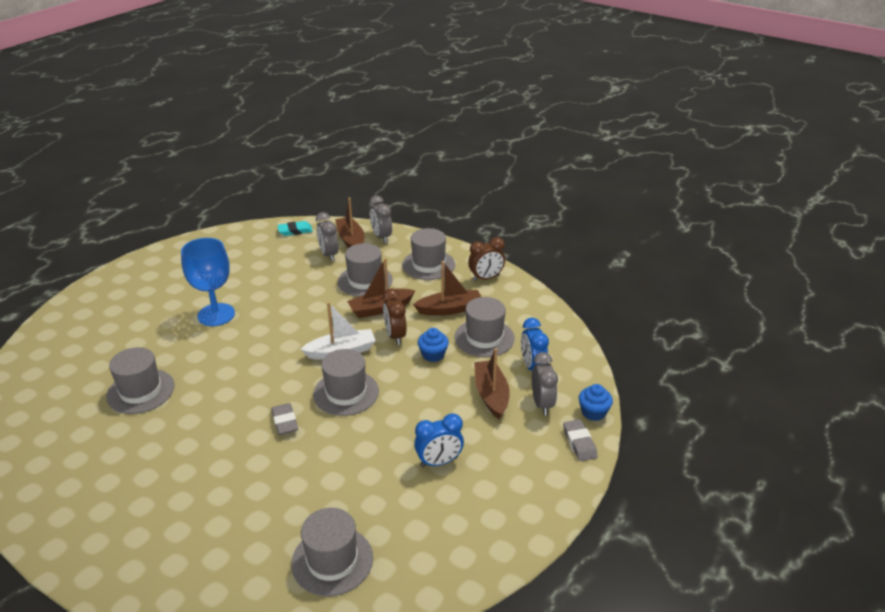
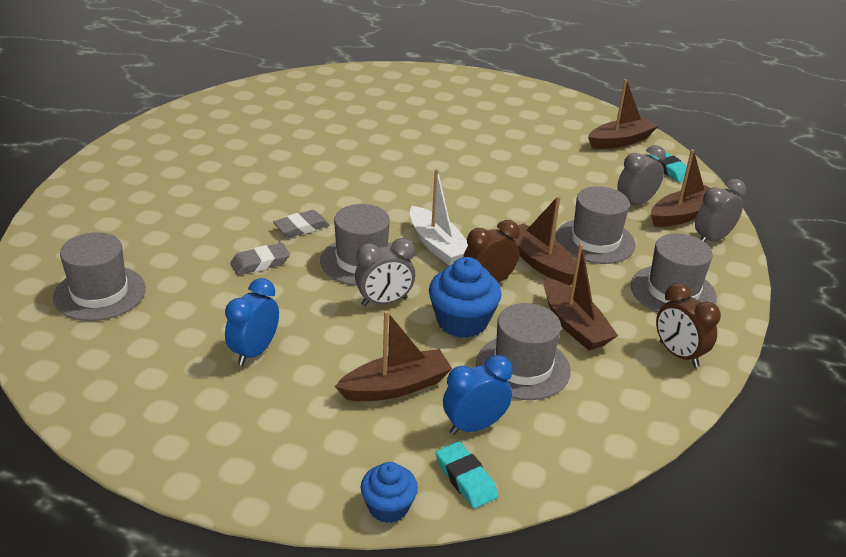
camera: 75 degrees right, 0 degrees up
(141, 391) = (326, 137): grey hat -> none
(216, 315) = (466, 151): blue goblet -> none
(245, 241) = (620, 141): none -> brown boat
(433, 355) = (462, 321): blue cupcake -> blue cupcake, size x1.59
(439, 462) = (254, 352): blue clock -> blue clock turned 60 degrees clockwise
(542, 404) = (391, 443): grey clock -> grey clock (384, 302)
(574, 378) = (465, 478): none -> turquoise eraser
(579, 443) = (314, 492): grey eraser -> grey eraser (260, 263)

